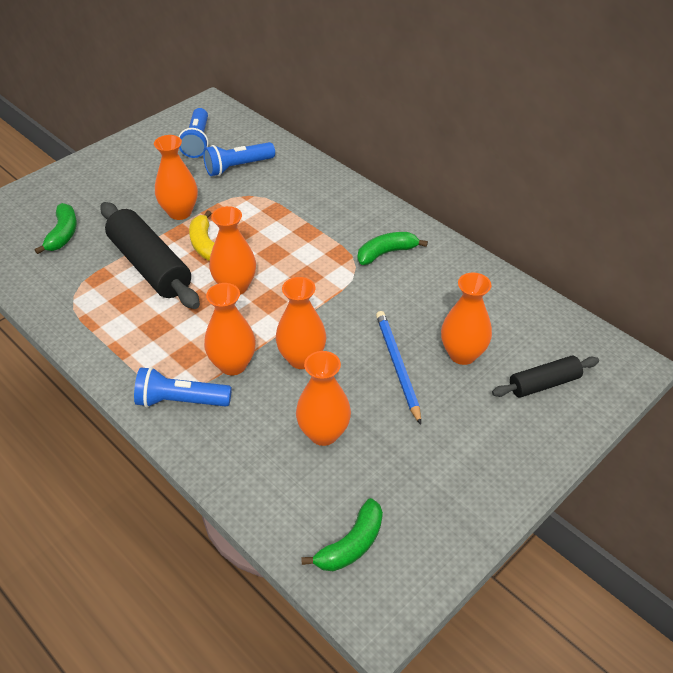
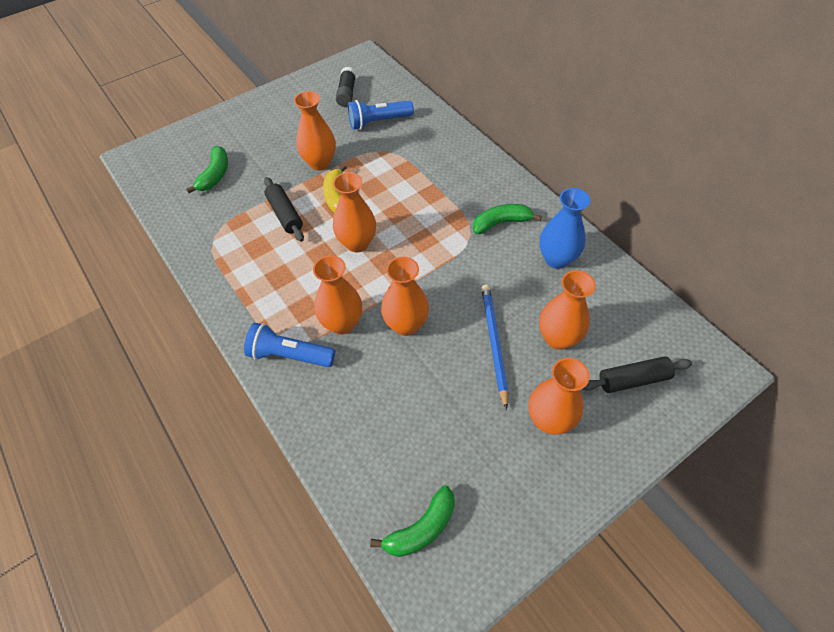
camera: 10 degrees right, 10 degrees up
(150, 266) = (285, 214): black rolling pin -> black rolling pin, size x0.56
(197, 142) = (347, 93): blue flashlight -> black glue stick
(323, 433) = (414, 406): orange vase -> orange vase (549, 420)
(449, 281) = (556, 259): none -> blue vase

